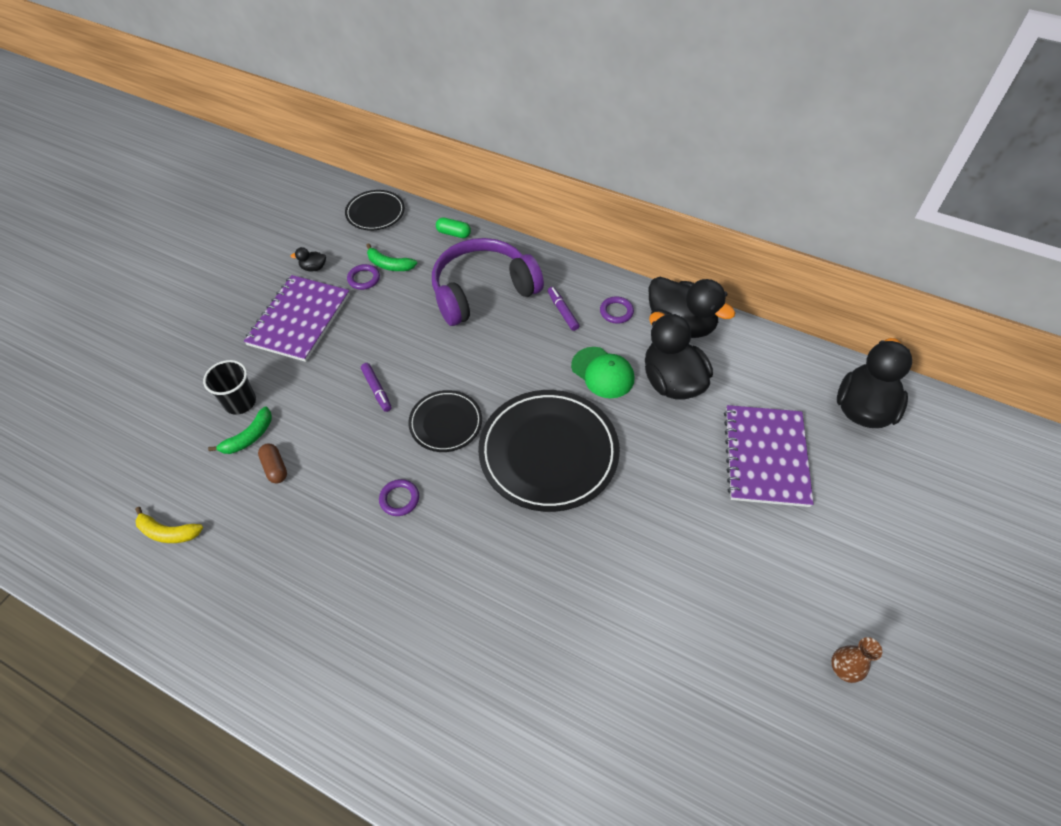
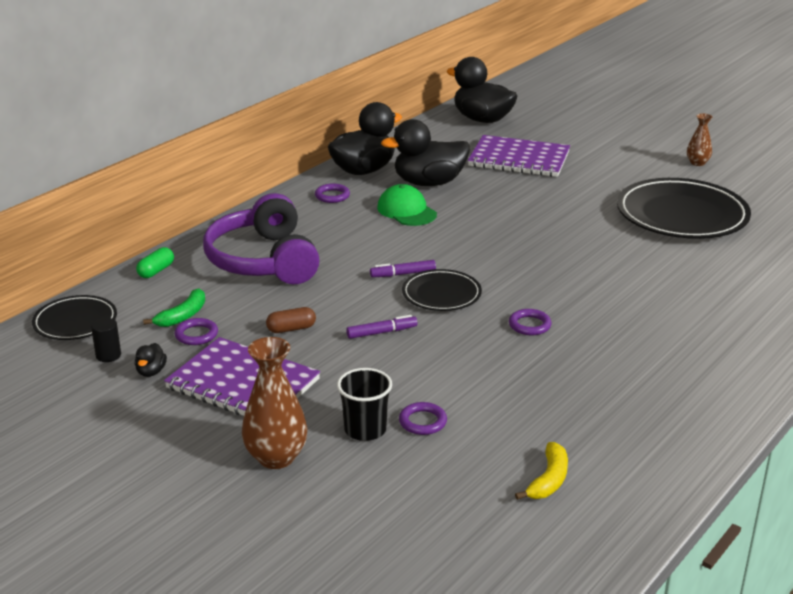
camera: 80 degrees left, 25 degrees down
(210, 357) = (276, 457): none -> brown vase
(249, 437) = (422, 422): green banana -> purple ring
(275, 468) = (473, 402): brown capsule -> brown capsule (291, 329)
(333, 241) = (108, 355): none -> black cylinder
(548, 453) = (492, 245): black plate -> black plate (682, 215)
(562, 311) = (318, 221): purple marker -> purple marker (403, 274)
(602, 373) = (406, 211): green cap -> green cap turned 90 degrees counterclockwise

